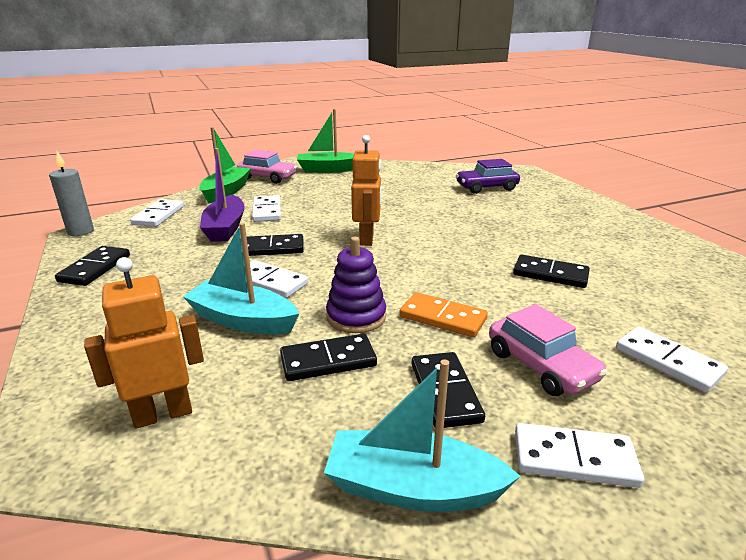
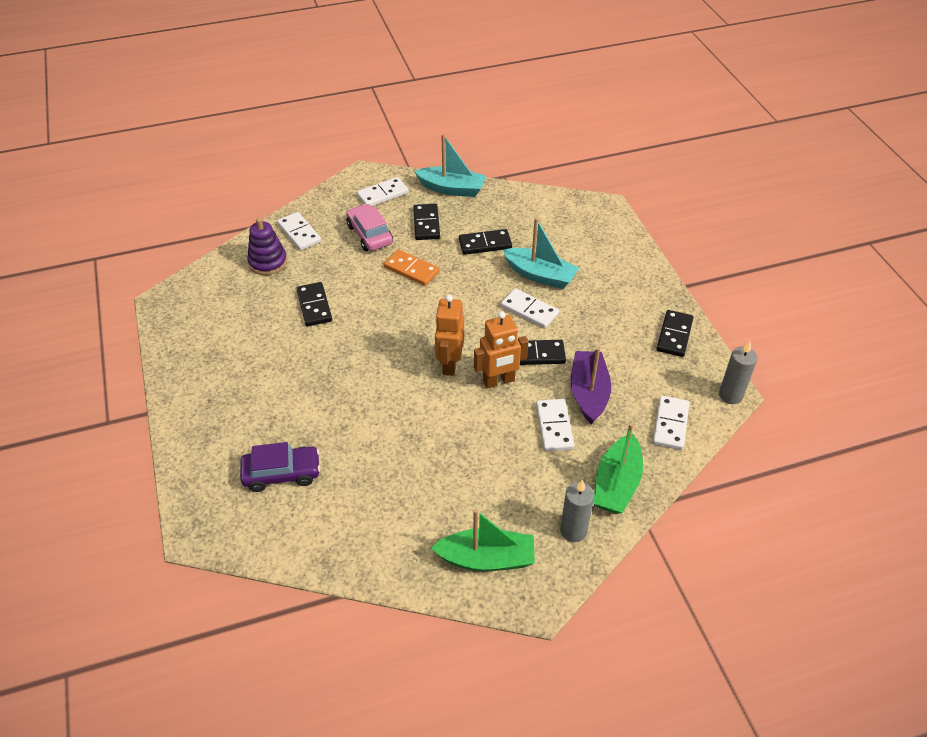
camera: 175 degrees left, 20 degrees up
(163, 414) = (563, 221): orange robot -> orange robot (499, 381)
(267, 177) = (573, 531): pink car -> grey candle
(356, 316) = (467, 274): purple stacking toy -> purple stacking toy (268, 262)
(550, 274) = (314, 306): black domino -> black domino turned 45 degrees clockwise
(574, 459) = (382, 194): white domino -> white domino turned 45 degrees counterclockwise

